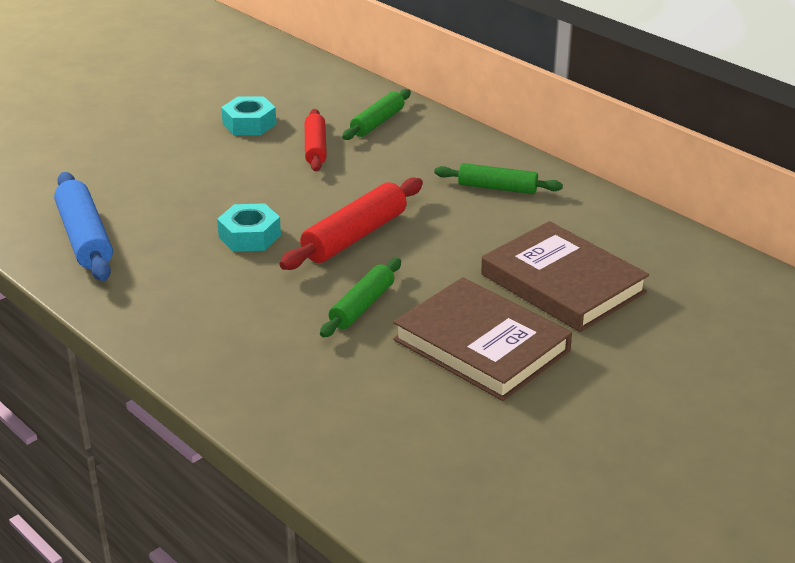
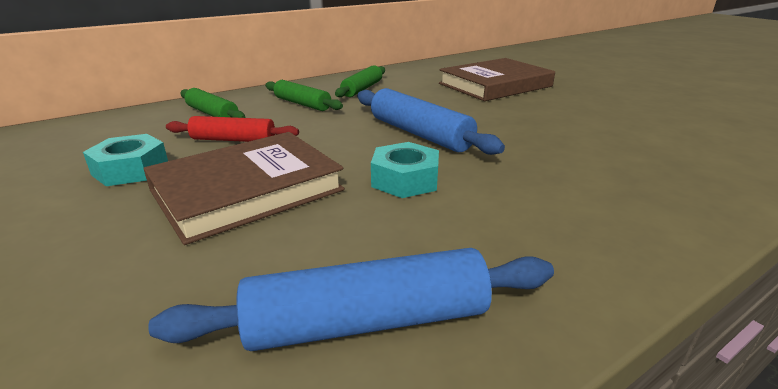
camera: 80 degrees left, 5 degrees down
(354, 236) = (419, 134): red rolling pin -> blue rolling pin
(362, 306) = (538, 138): green rolling pin -> green rolling pin (302, 104)
(481, 345) = (579, 108): brown book -> brown book (247, 190)

